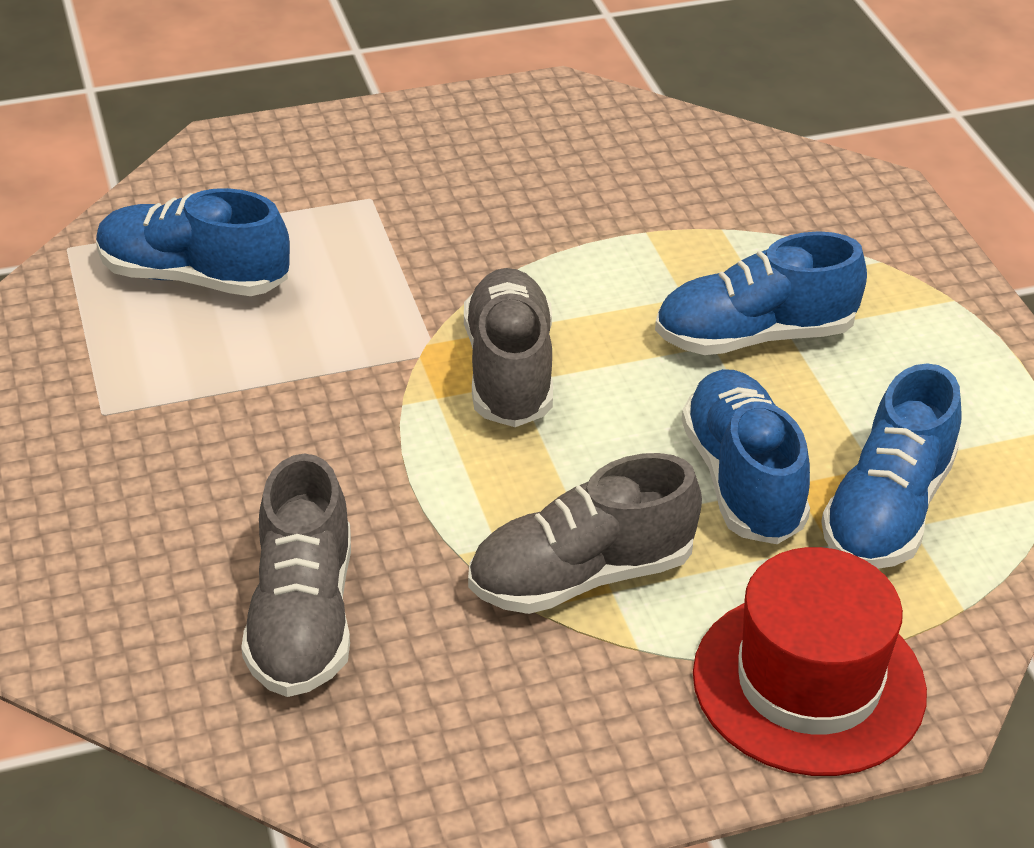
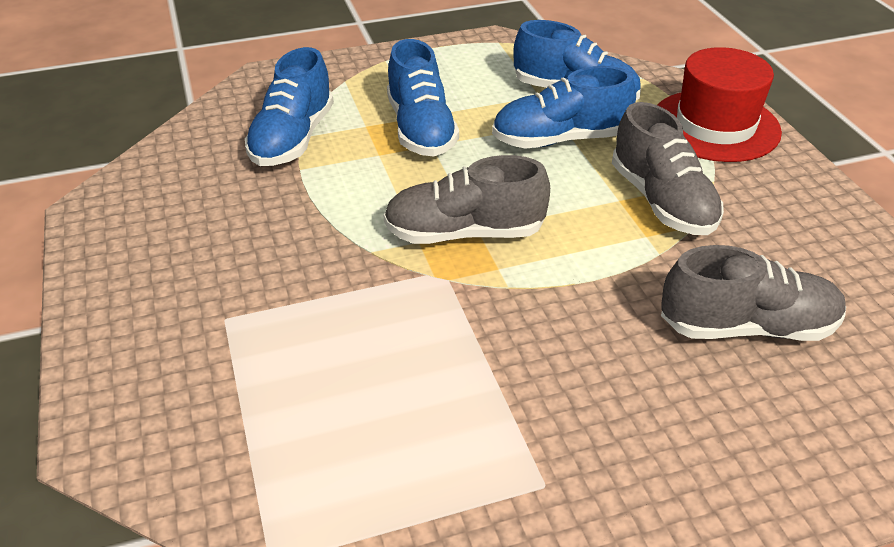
camera: 90 degrees left, 0 degrees up
(194, 277) = (335, 437): blue shoe -> blue shoe (293, 139)

